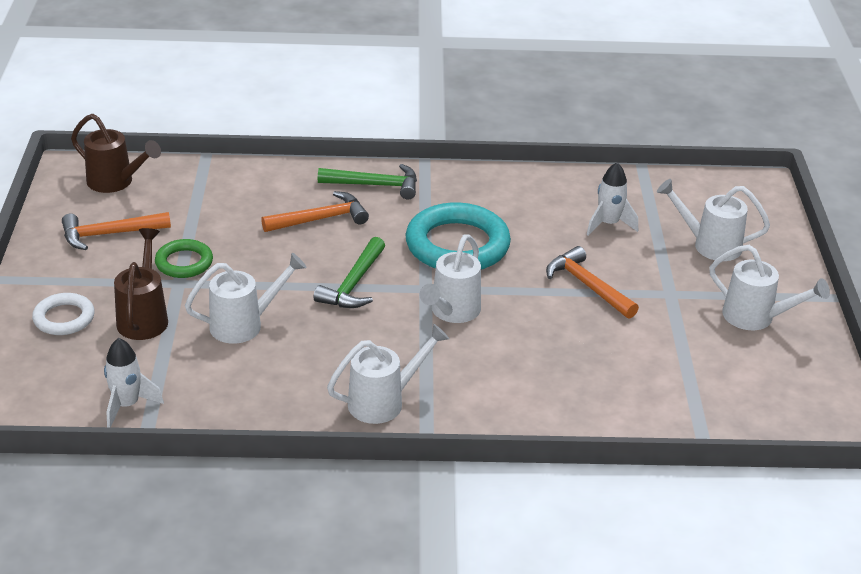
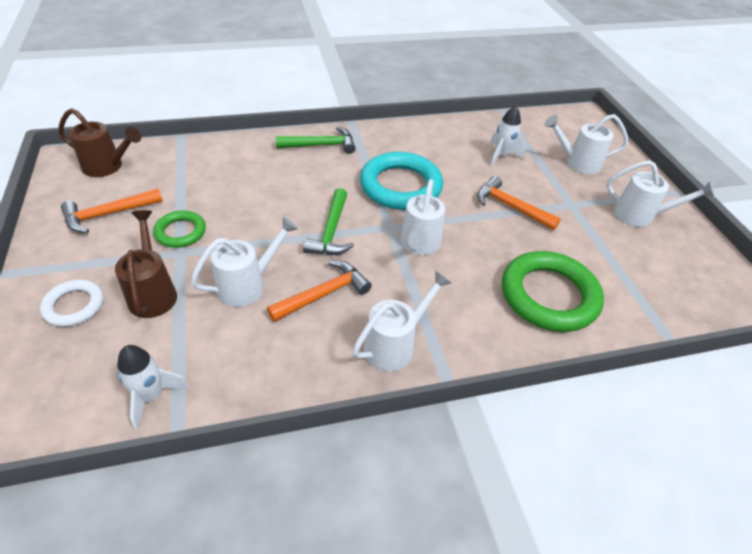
camera: 15 degrees left, 10 degrees up
(320, 219) = (287, 178): orange hammer -> orange hammer (324, 294)
(583, 383) = (549, 295): none -> green ring

